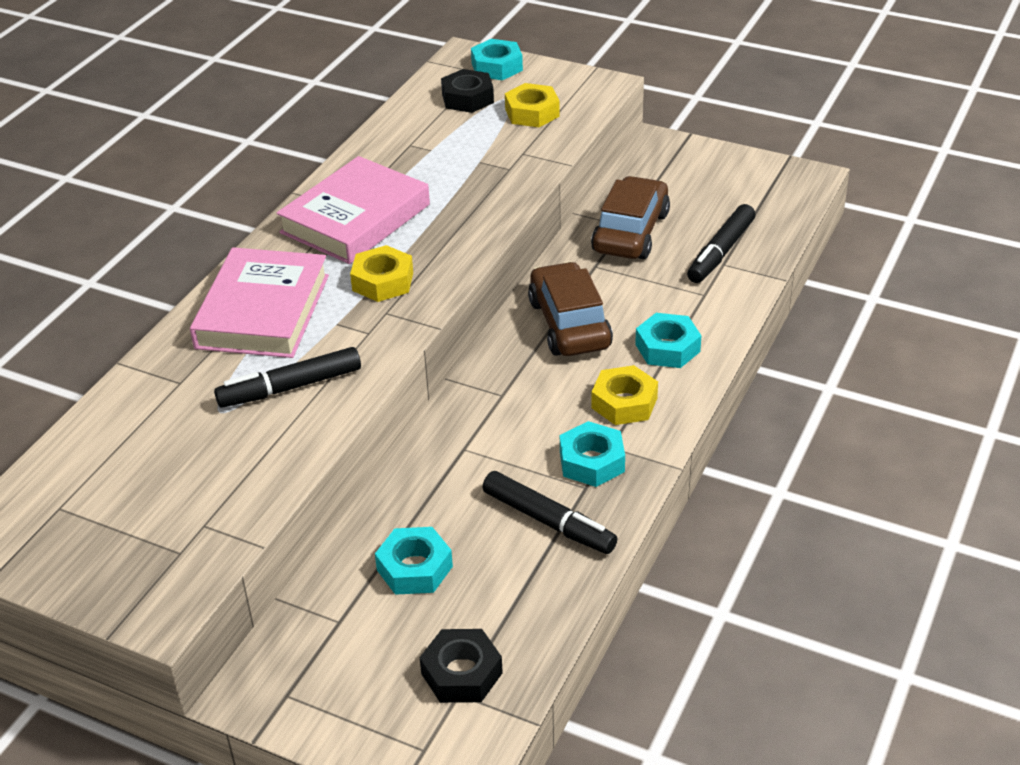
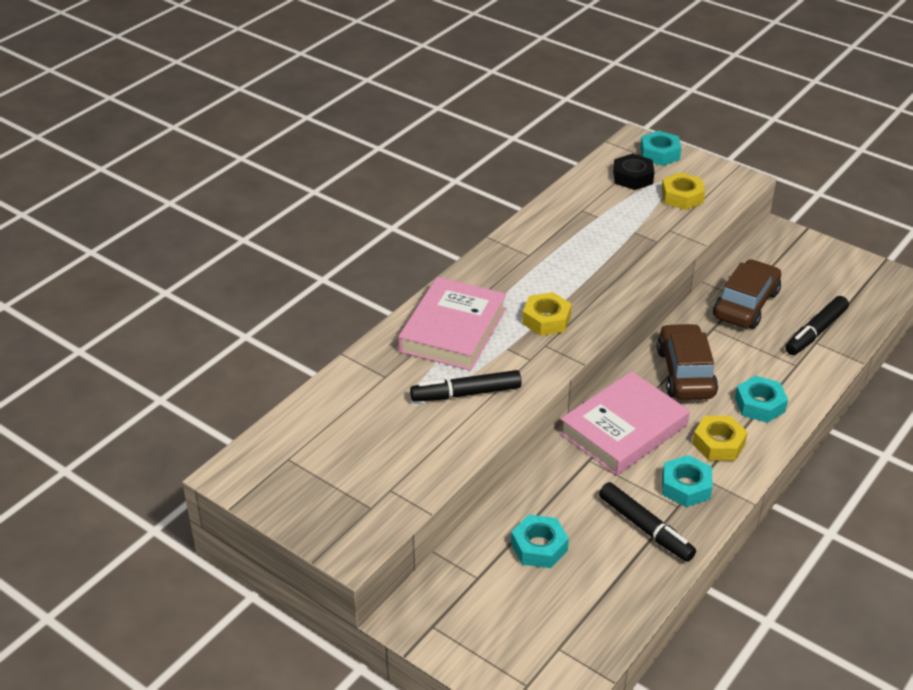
camera: 10 degrees right, 0 degrees up
(355, 219) = (532, 265): pink book -> pink book (623, 429)
(461, 673) = (563, 633): black nut -> none

